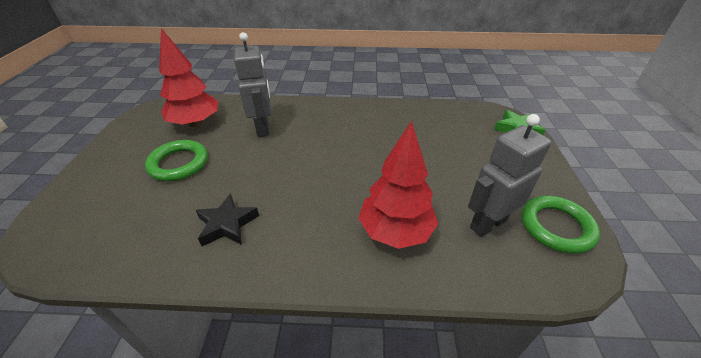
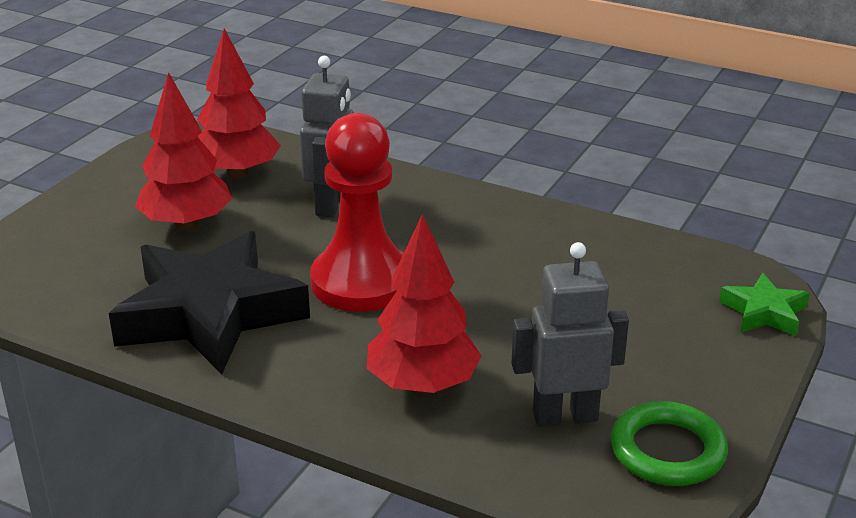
camera: 25 degrees right, 10 degrees down
(179, 164) = (186, 224): green ring -> red tree
(227, 224) = (210, 314): black star -> black star, size x2.20
(311, 171) = (362, 282): none -> red pawn

